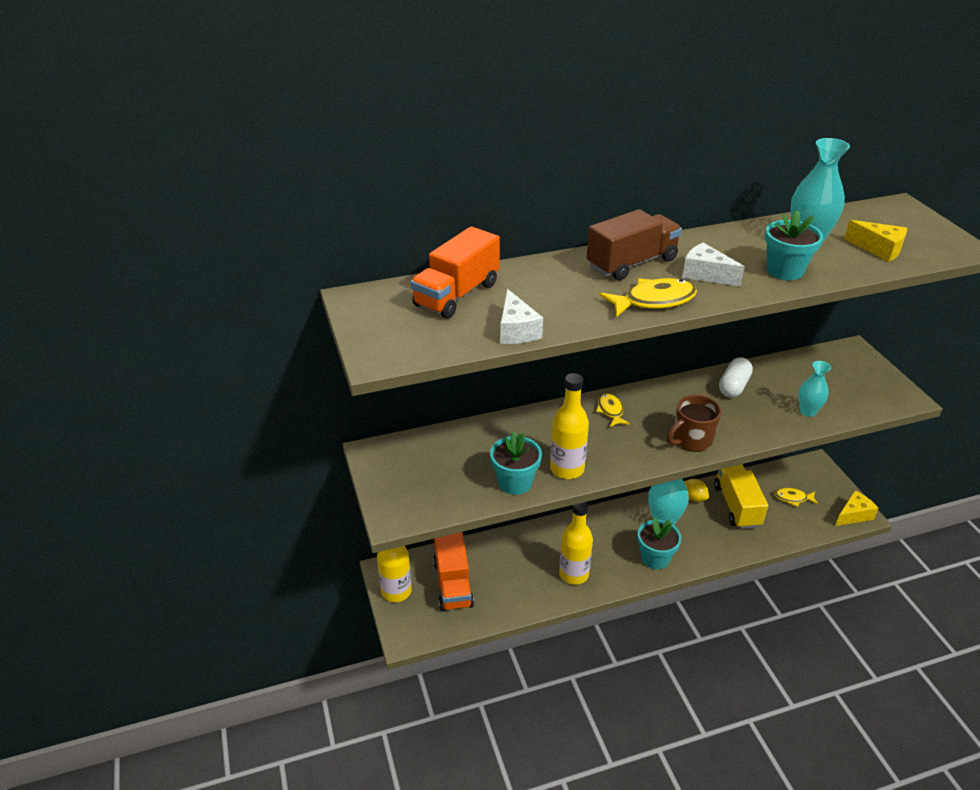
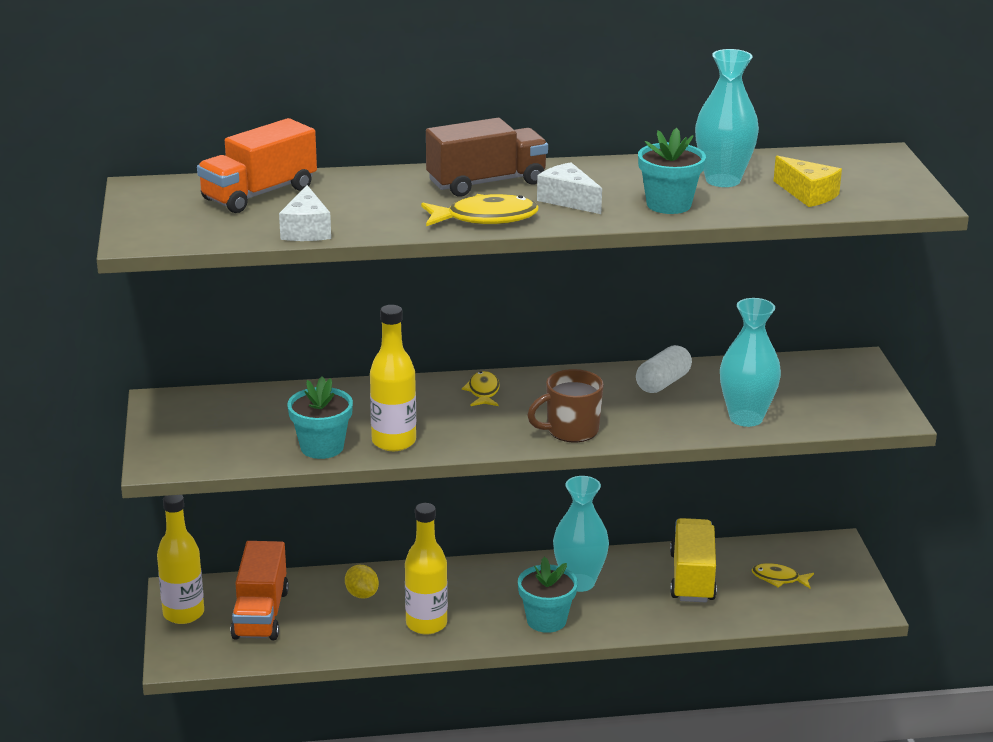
camera: 10 degrees right, 10 degrees down
(693, 497) = (635, 562): yellow lemon -> yellow lemon (362, 594)
(807, 411) = (746, 418): turquoise vase -> turquoise vase, size x1.61
(853, 515) = (857, 607): yellow cheese -> none

